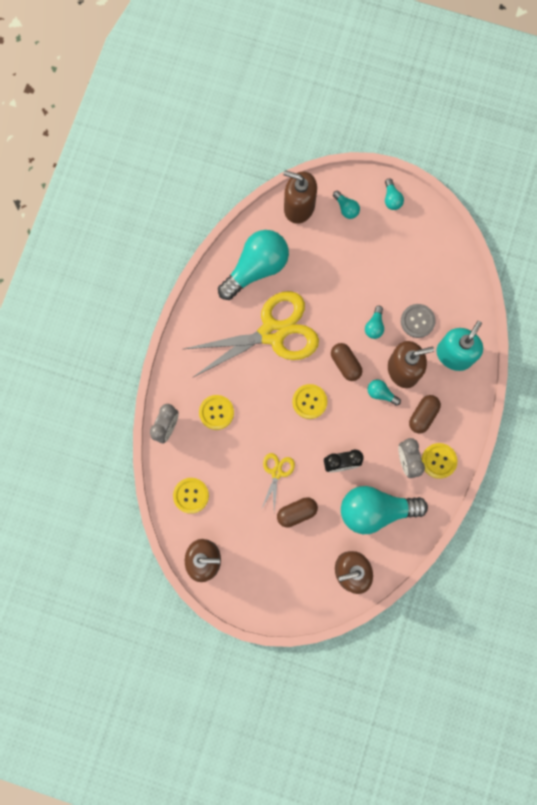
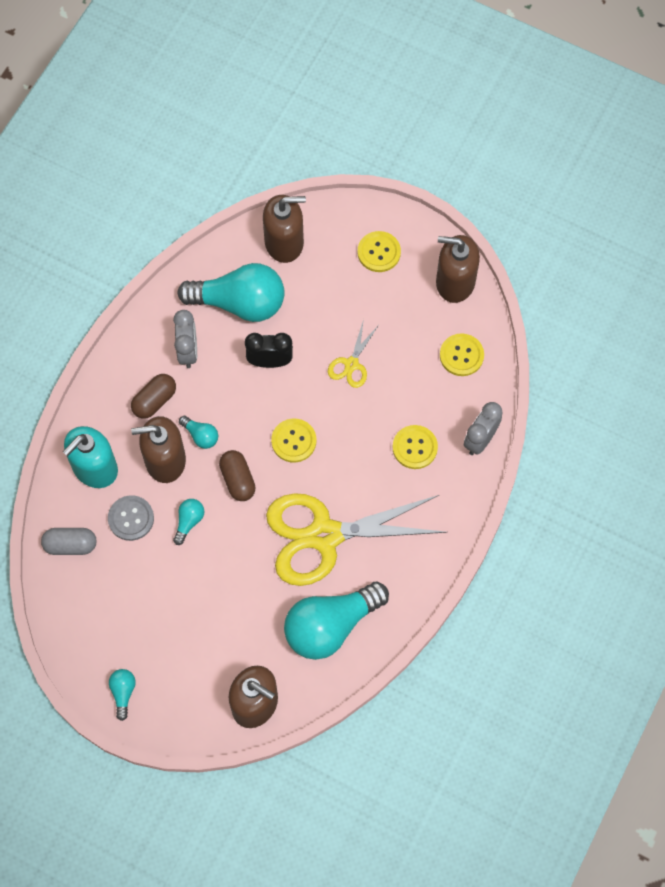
camera: 170 degrees left, 10 degrees down
(296, 512) = (335, 315): brown capsule -> none
(346, 208) = (190, 689): turquoise light bulb -> none
(438, 461) = (149, 345): yellow button -> yellow button (379, 252)
(456, 294) = (70, 545): none -> grey capsule

